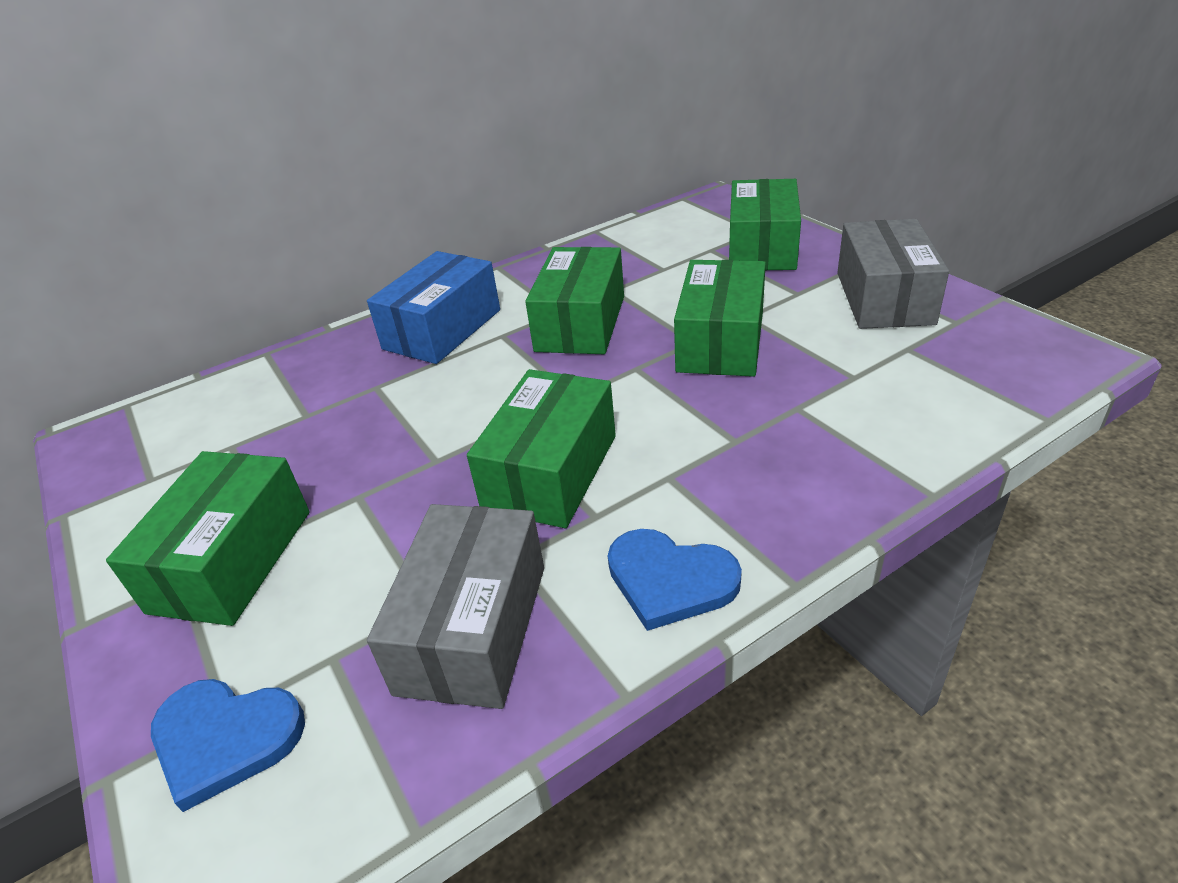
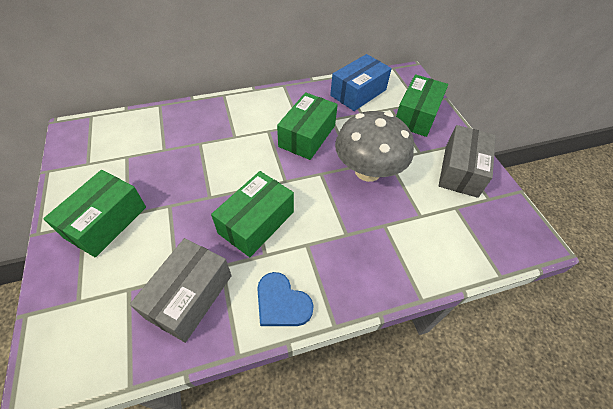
camera: 10 degrees right, 15 degrees up
(225, 738) = (74, 313): blue heart -> none
(442, 329) = (242, 117): blue box -> blue box (358, 93)
(721, 341) = (368, 171): green box -> grey mushroom

